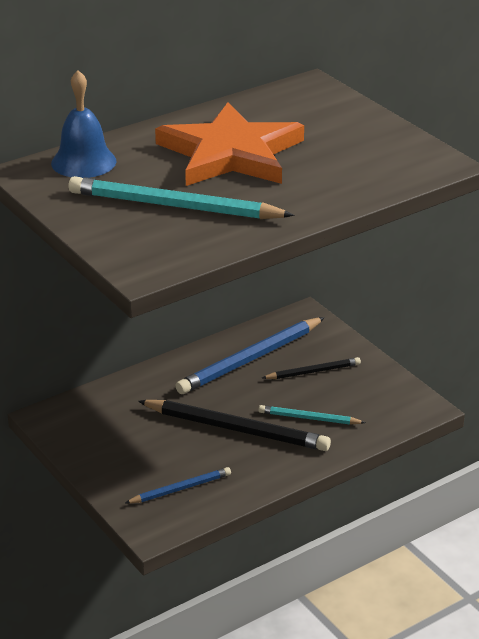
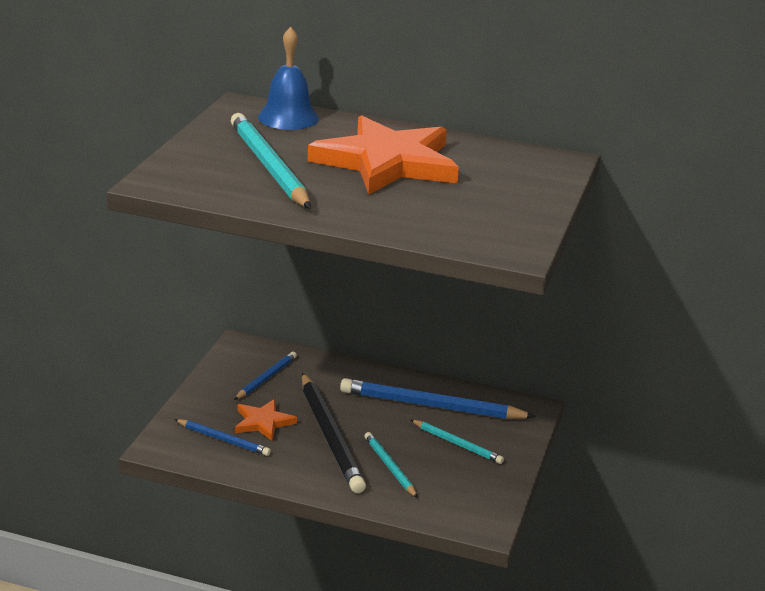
camera: 50 degrees right, 5 degrees down
(115, 425) = (266, 378): none -> blue pencil
(178, 456) = (263, 422): none -> orange star
(313, 371) = (457, 444): black pencil -> turquoise pencil

